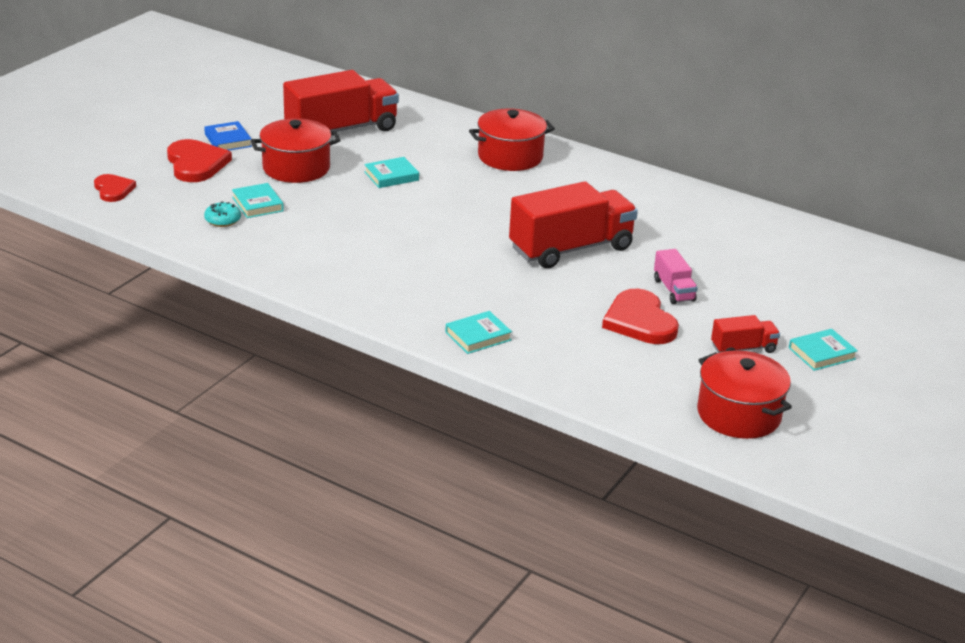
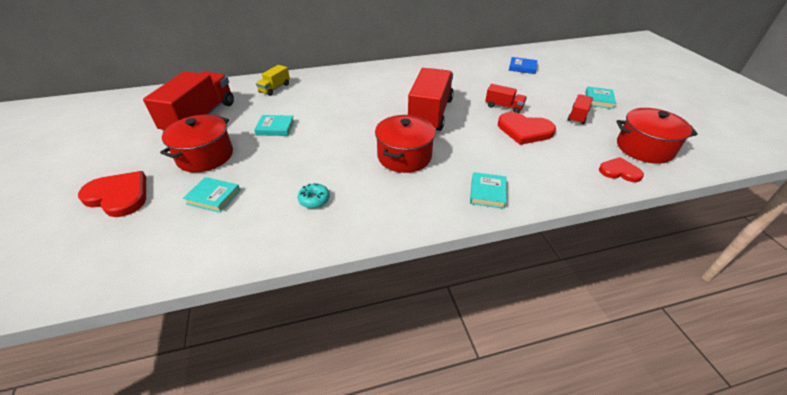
camera: 45 degrees left, 10 degrees up
(113, 190) = (60, 264): red heart -> red heart (619, 171)
(223, 220) = (203, 226): turquoise donut -> turquoise donut (314, 200)
(228, 140) = (123, 165): blue book -> blue book (522, 68)
(391, 176) = (275, 128): turquoise book -> turquoise book turned 75 degrees clockwise
(457, 135) = (275, 88): none -> yellow truck
(510, 157) = (320, 85): red pot -> red pot (404, 156)
(673, 290) = (503, 107): pink truck -> red truck

